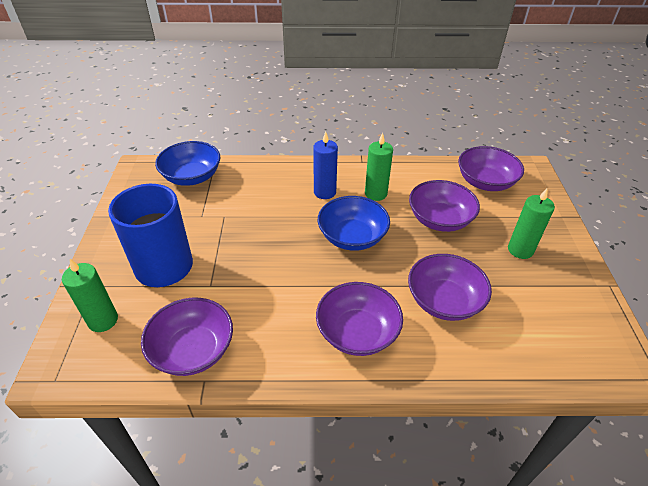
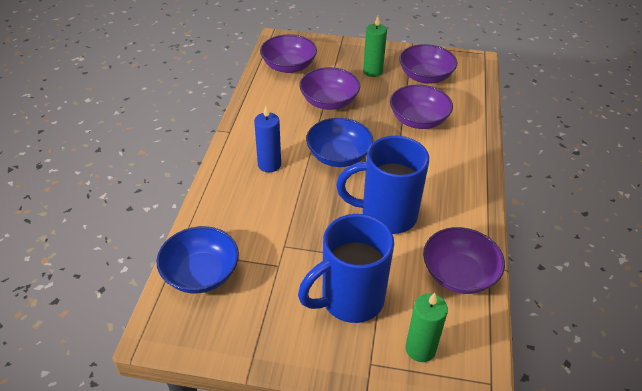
camera: 80 degrees left, 0 degrees up
(272, 282) = (386, 215): none -> blue mug
(357, 332) = (445, 170): purple bowl -> purple bowl (425, 77)
(376, 194) = (283, 131): green candle -> none

